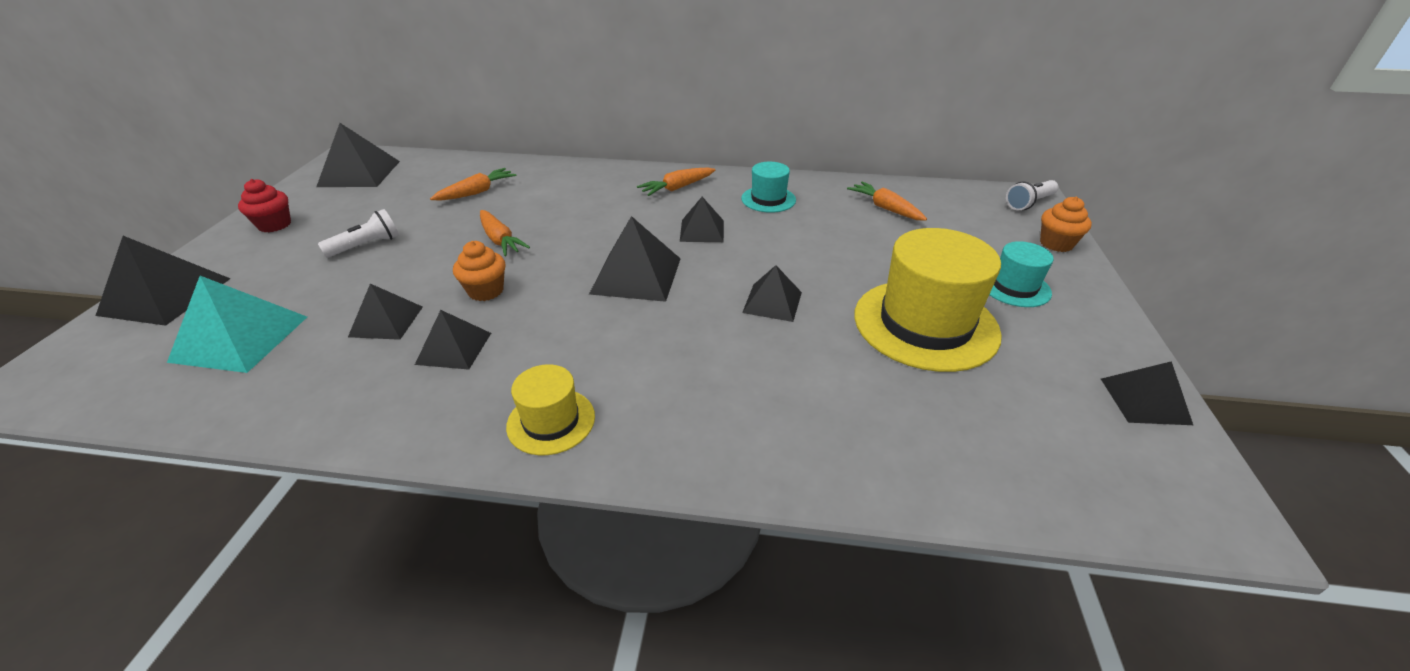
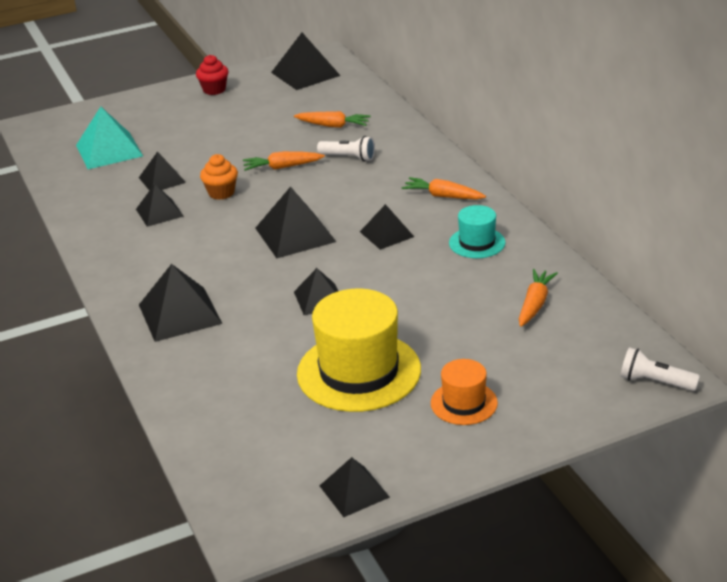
camera: 60 degrees right, 5 degrees down
(165, 296) = (120, 109): black pyramid -> black pyramid (180, 314)
(366, 245) = (225, 129): white flashlight -> white flashlight (348, 157)
(500, 240) = (282, 167): orange carrot -> orange carrot turned 60 degrees clockwise
(551, 421) = (129, 271): yellow hat -> none
(1014, 287) = (464, 403): turquoise hat -> orange hat
(1056, 244) = (577, 413): orange cupcake -> none

